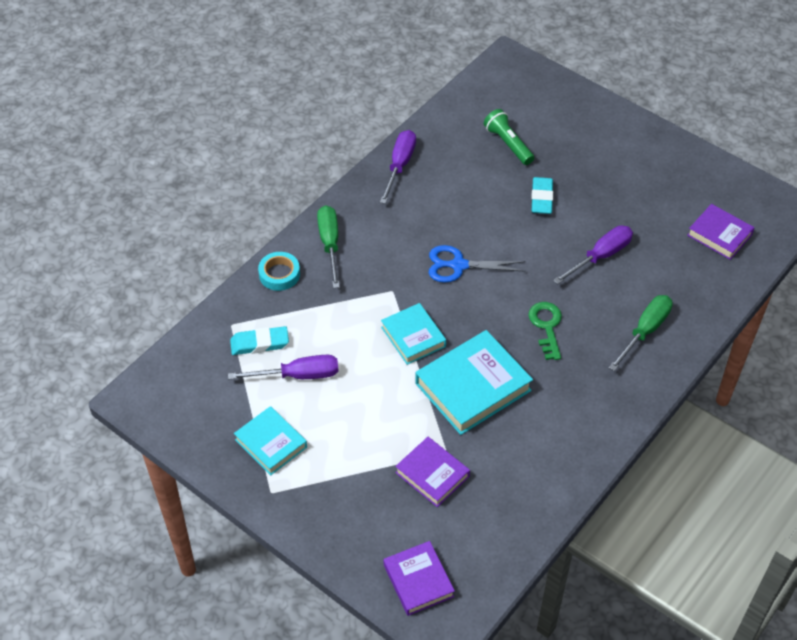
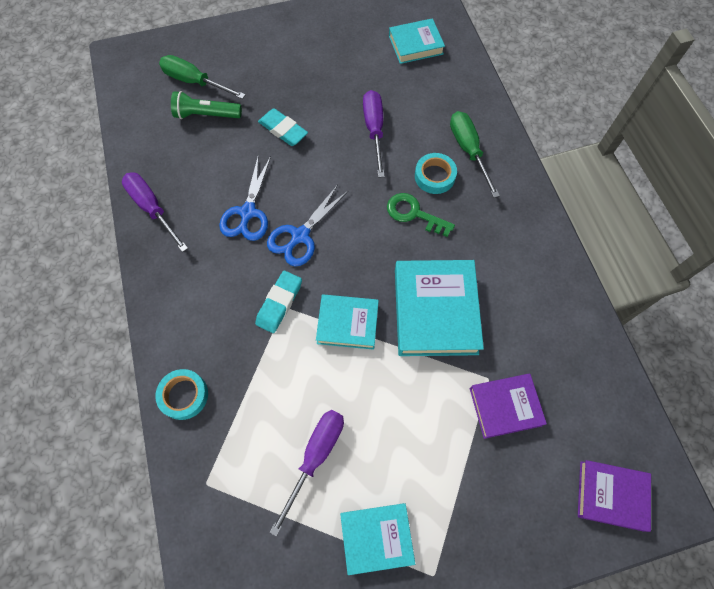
camera: 55 degrees left, 15 degrees up
(259, 343) = (250, 470): turquoise eraser -> turquoise eraser (279, 303)
(330, 244) = (188, 326): green screwdriver -> green screwdriver (195, 82)
(449, 222) = (248, 212): none -> blue scissors
(596, 321) = (434, 176): none -> turquoise tape
(719, 235) = (415, 45): purple book -> turquoise book

